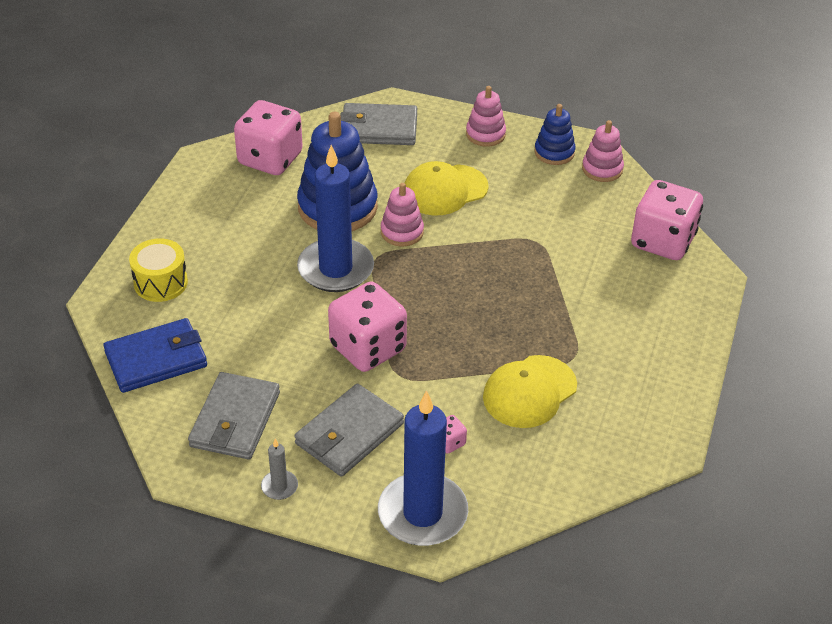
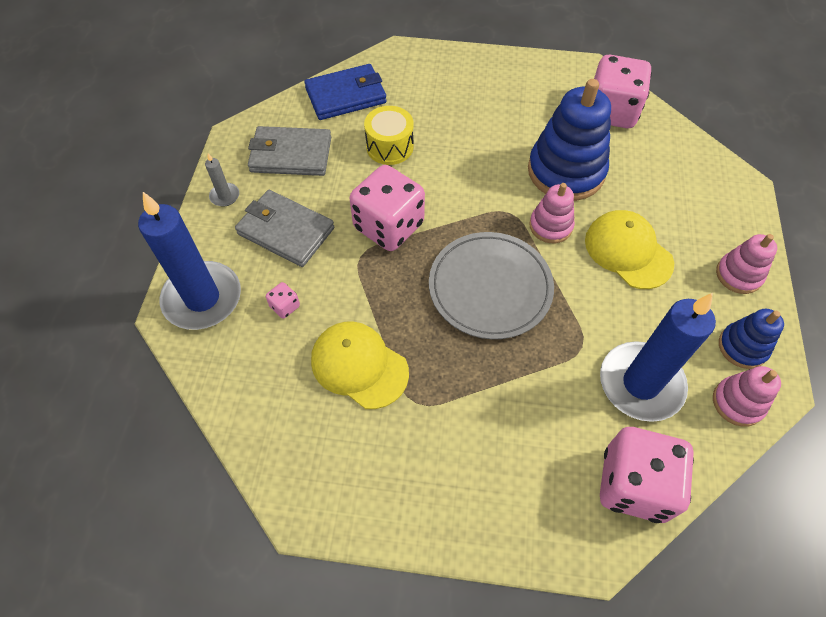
camera: 80 degrees right, 15 degrees up
(156, 359) = (346, 95): blue wallet -> blue wallet turned 75 degrees counterclockwise
(161, 283) = (430, 79): yellow drum -> yellow drum (389, 147)
(335, 269) = (482, 185): blue candle -> blue candle (640, 383)
(378, 128) = (697, 181): grey wallet -> none
(462, 287) = (490, 287): none -> grey plate

